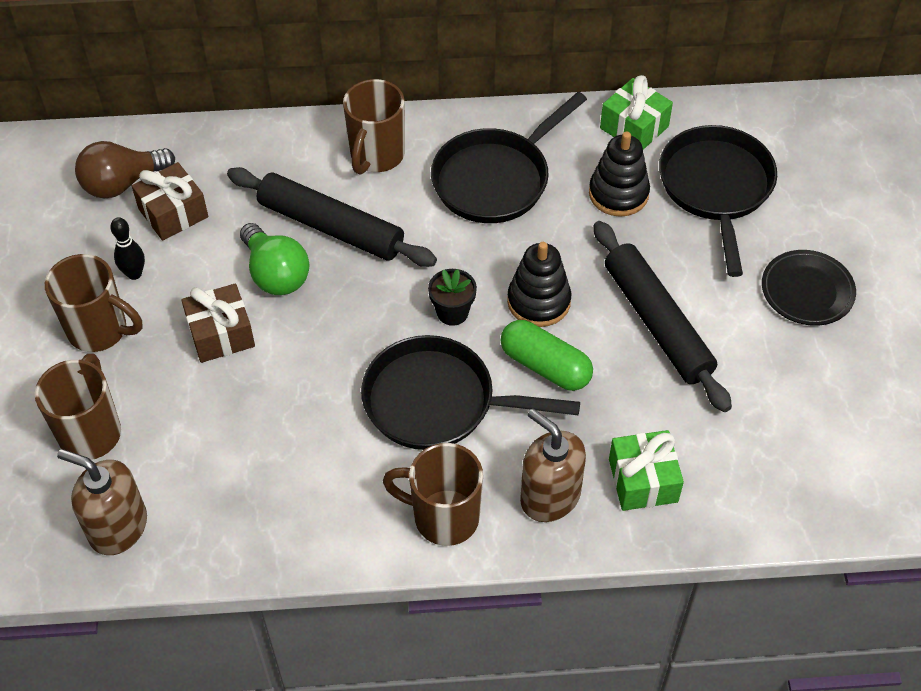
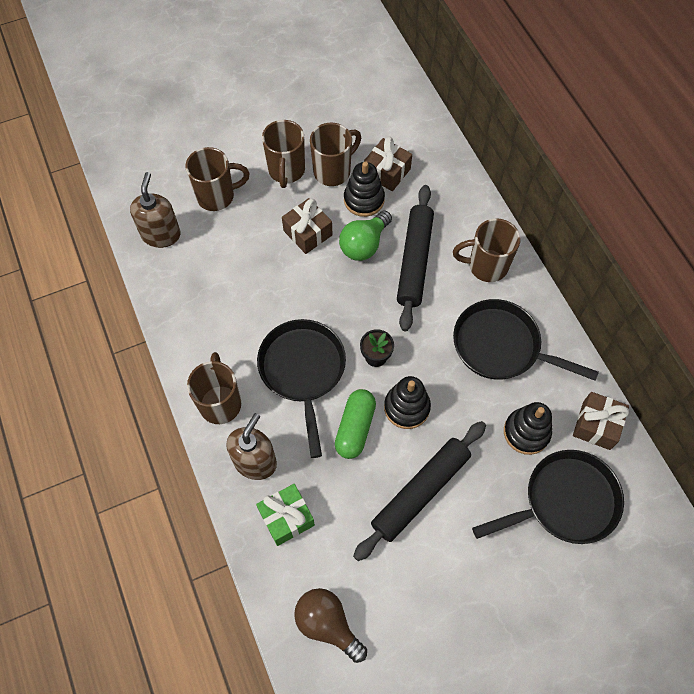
camera: 70 degrees right, 10 degrees up
(122, 183) = (397, 137): brown light bulb -> brown light bulb (327, 624)
(134, 274) = (333, 171): black bowling pin -> brown mug
(203, 253) = (364, 200): none -> black stacking toy
(634, 127) = (596, 425): green gift -> brown gift
(807, 291) = (494, 595): black plate -> none

